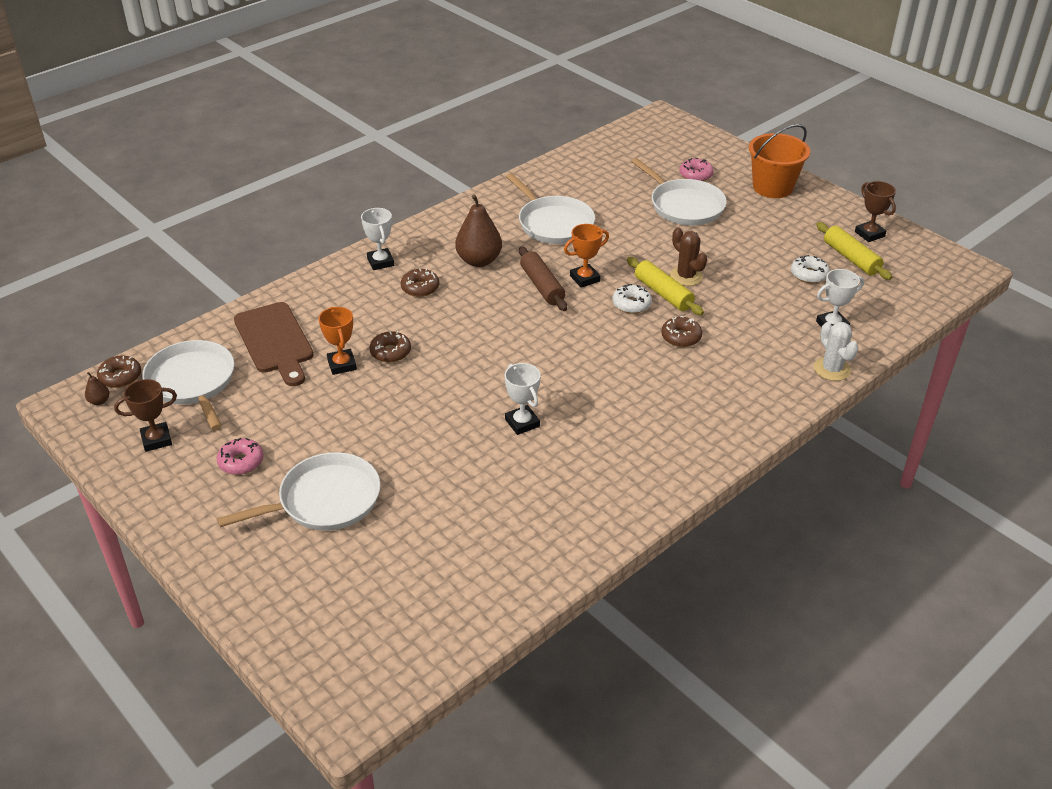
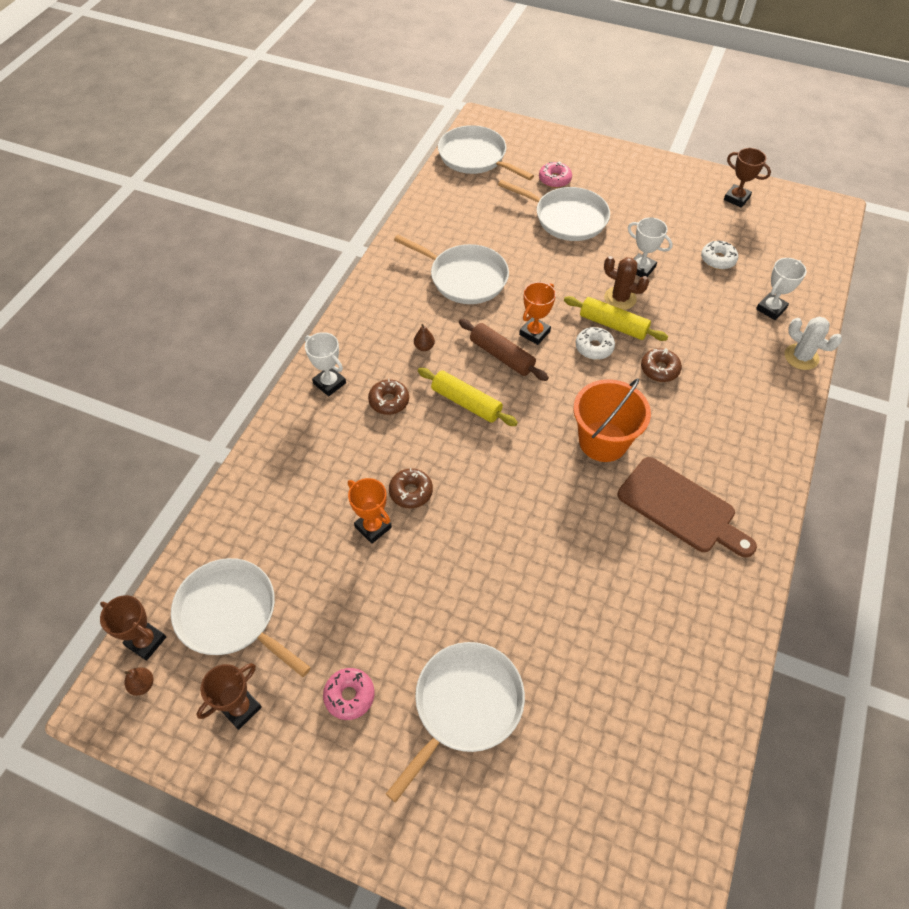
camera: 25 degrees left, 15 degrees up
(120, 377) = (146, 641): brown donut -> brown trophy
(275, 341) = (285, 525): brown cutting board -> brown cutting board (681, 508)
(479, 261) = (424, 347): brown pear -> brown pear, size x0.44
(522, 423) = (587, 526): white trophy -> white trophy (641, 268)
(633, 141) = (475, 157): none -> white pan
(772, 187) = (627, 172): orange bucket -> orange bucket (603, 441)
(851, 258) = (739, 230): yellow rolling pin -> yellow rolling pin (466, 402)

